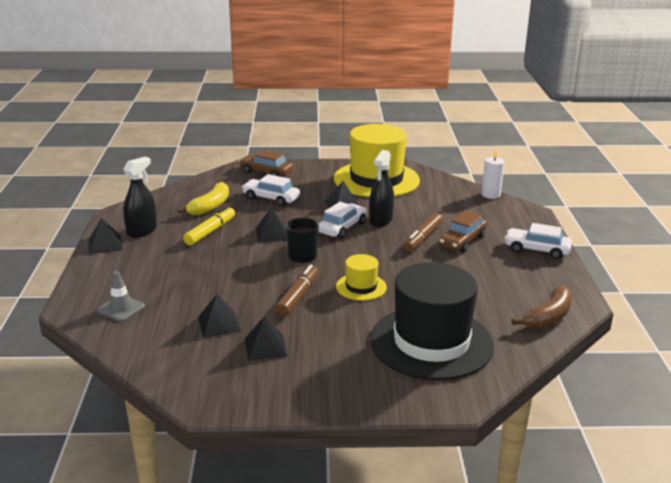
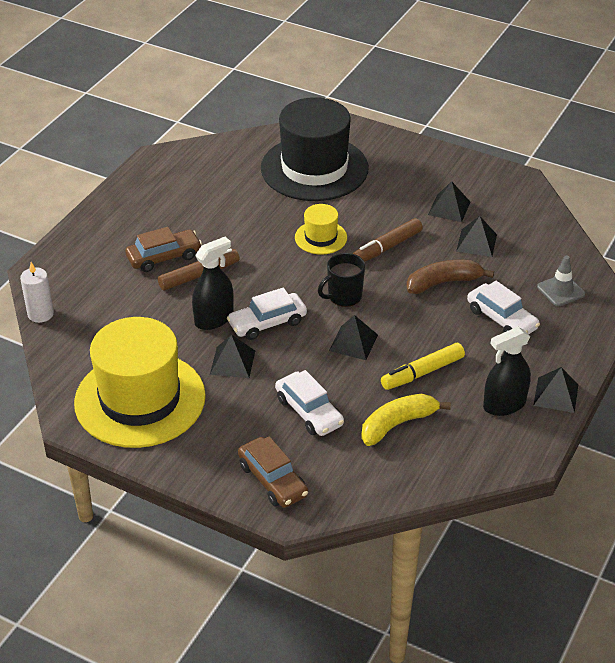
camera: 150 degrees left, 15 degrees up
(537, 250) = (108, 221): white car -> white car (501, 319)
(548, 317) = (198, 157): brown banana -> brown banana (443, 282)

